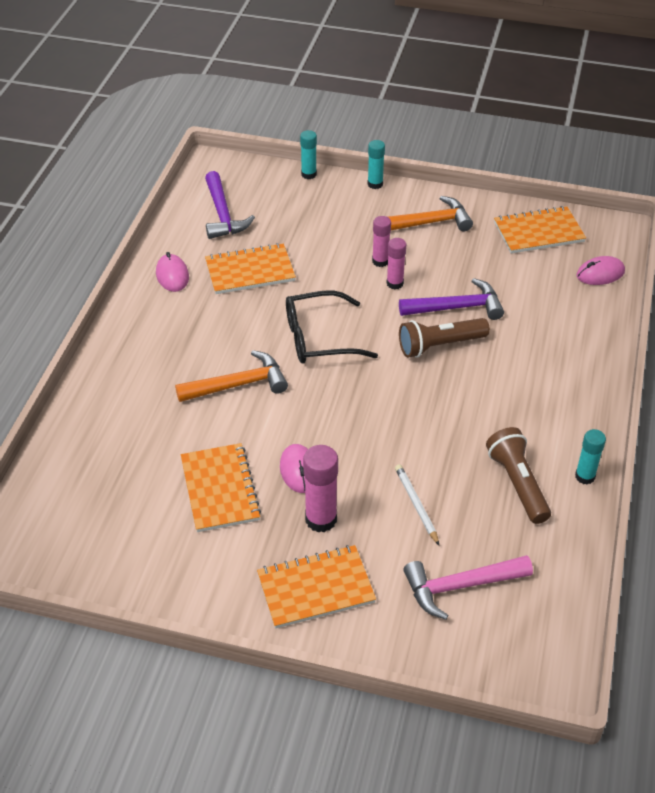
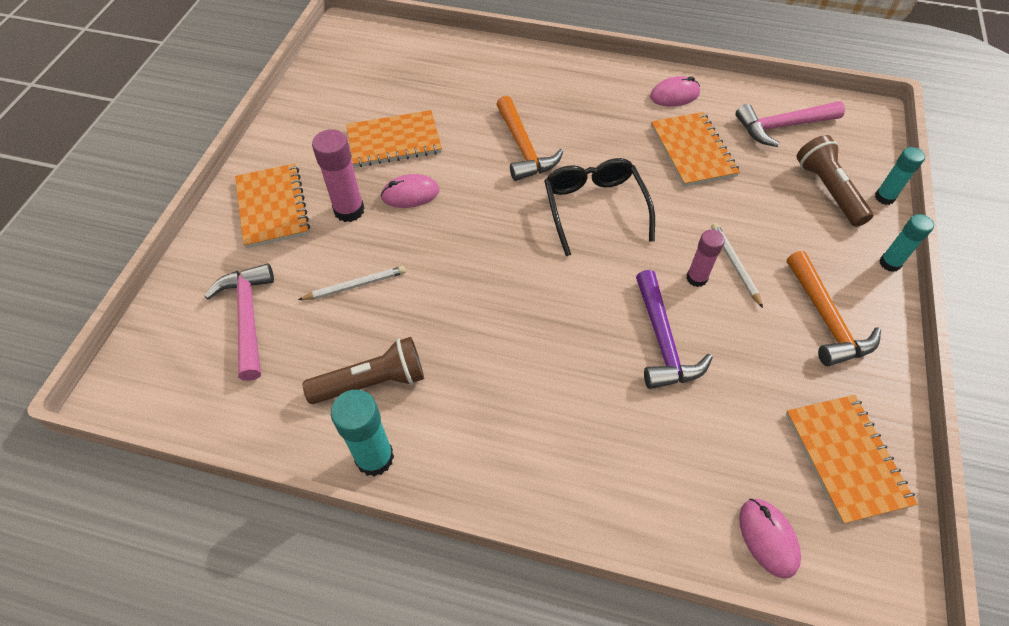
camera: 90 degrees right, 10 degrees up
(223, 215) = (782, 126): purple hammer -> pink hammer
(380, 261) = (735, 265): pink glue stick -> white pencil
(439, 345) = (592, 319): brown flashlight -> brown flashlight (828, 190)
(585, 476) = (374, 458): turquoise glue stick -> turquoise glue stick, size x1.55

